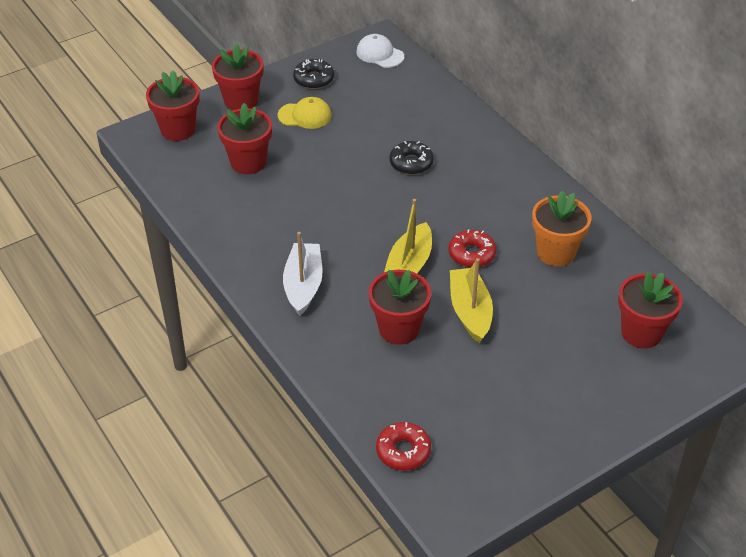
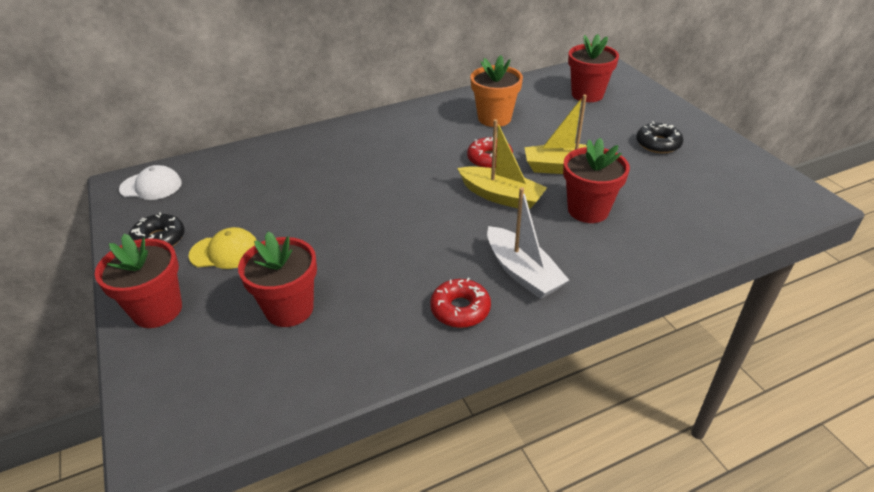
camera: 80 degrees left, 5 degrees down
(178, 129) = (177, 385): red flower pot -> none
(303, 285) = (522, 272): white boat -> white boat turned 135 degrees counterclockwise
(305, 115) = (225, 252): yellow cap -> yellow cap turned 75 degrees clockwise
(380, 54) = (151, 186): white cap -> white cap turned 135 degrees counterclockwise
(403, 451) = (744, 221): red donut -> red donut (460, 309)
(411, 163) = (348, 181): black donut -> black donut (658, 144)

